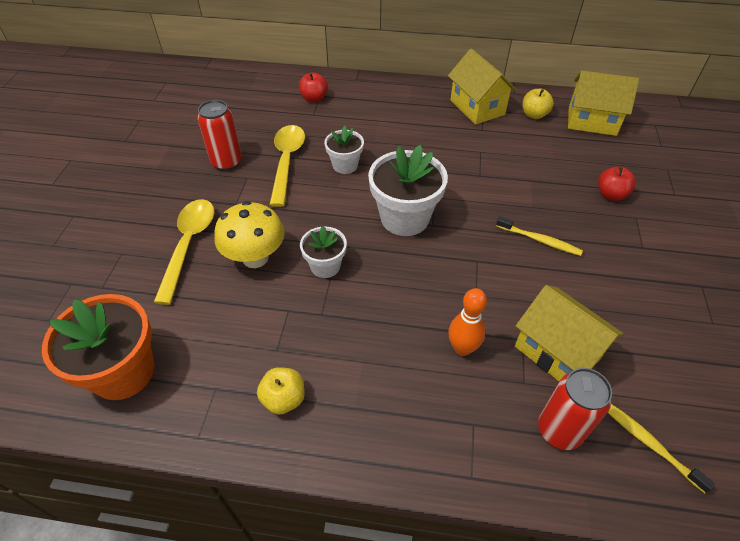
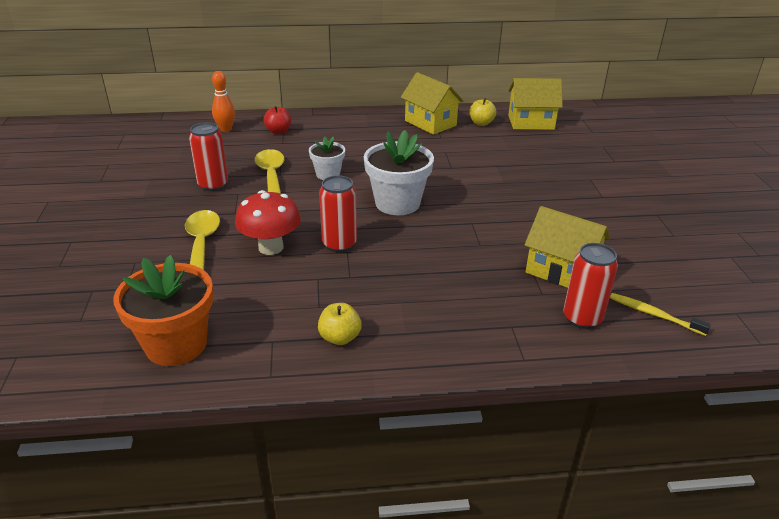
camera: 15 degrees left, 15 degrees down
(255, 258) = (271, 247): yellow mushroom -> red mushroom
(325, 266) = (339, 244): white flower pot -> red can
(462, 348) = (482, 280): orange bowling pin -> orange bowling pin (226, 129)
(539, 240) = (519, 203): yellow toothbrush -> none
(611, 194) = (564, 167): red apple -> none

